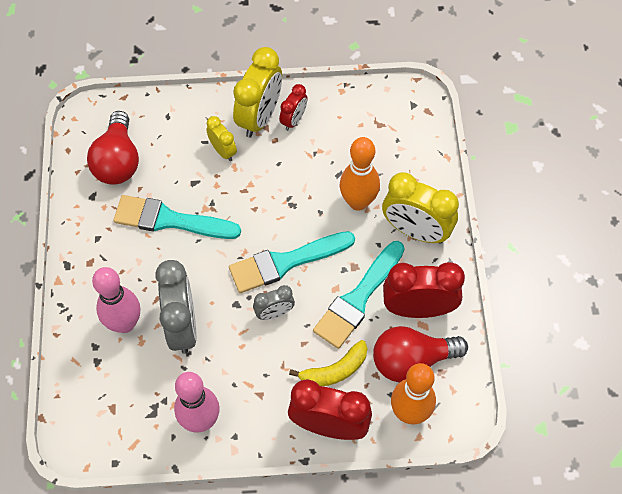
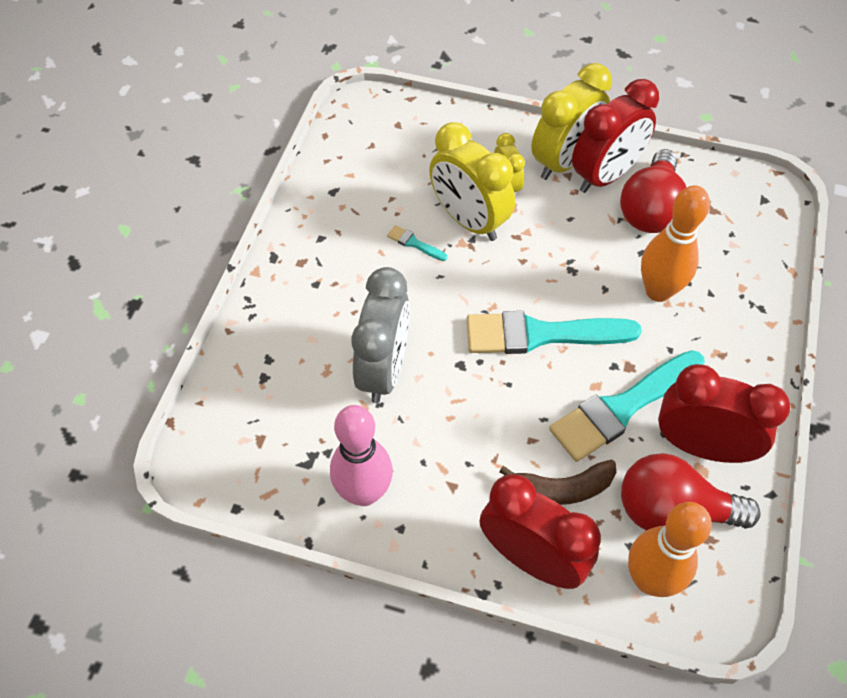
camera: 20 degrees right, 5 degrees down
(118, 161) = (377, 162): red light bulb -> red light bulb (650, 209)
(124, 323) = (315, 344): pink bowling pin -> none
(169, 220) = (414, 243): turquoise brush -> turquoise brush, size x0.40
(274, 313) = (506, 390): grey clock -> none
(294, 120) = (605, 176): red clock -> red clock, size x1.87
(334, 370) = (562, 488): yellow banana -> brown banana
(415, 231) = (725, 348): yellow clock -> yellow clock (469, 221)

